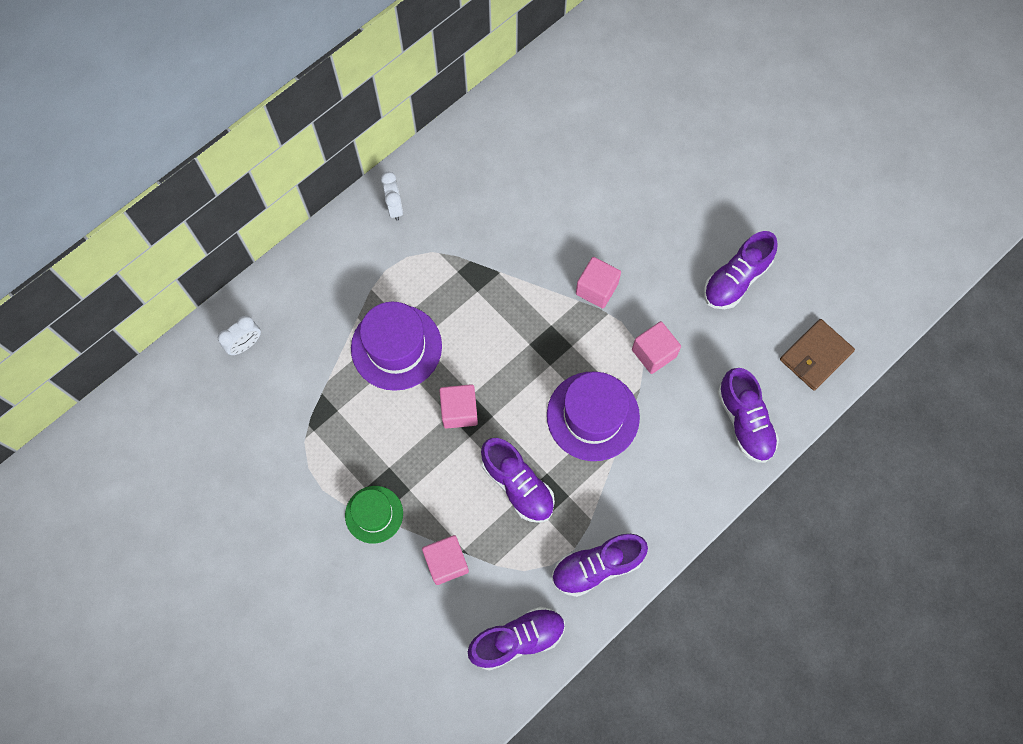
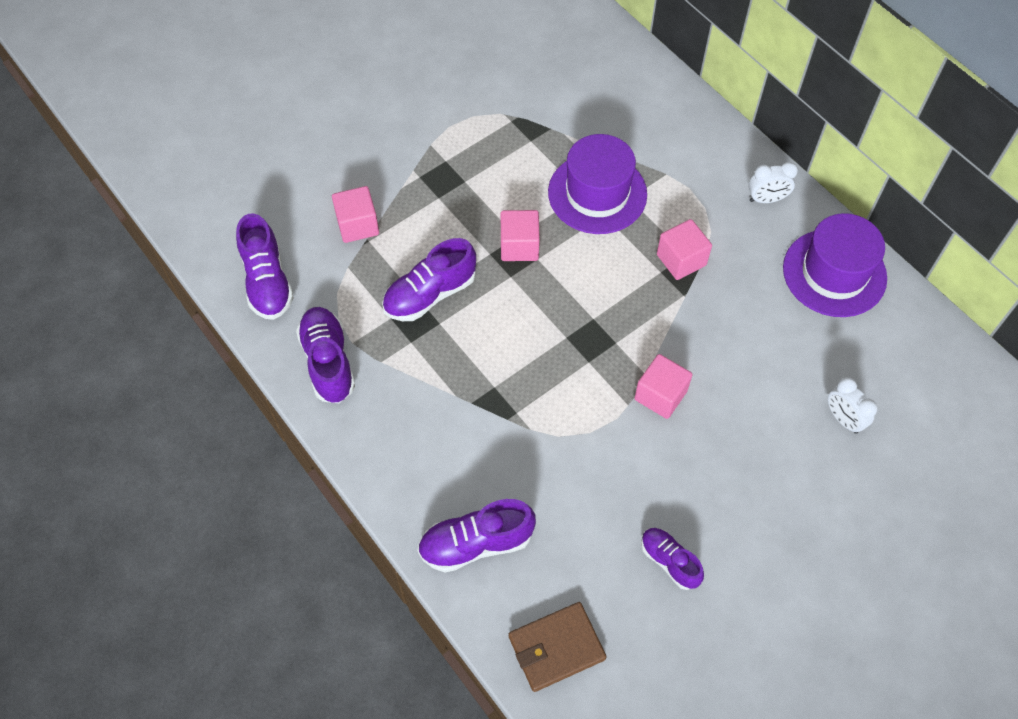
camera: 95 degrees right, 10 degrees down
(245, 344) = (607, 69): white clock -> white clock (843, 419)
(374, 514) = (417, 167): green hat -> none
(593, 416) = (500, 375): purple hat -> purple hat (834, 273)
(654, 353) = (573, 449): pink cube -> pink cube (681, 260)
(736, 279) = (669, 561): purple shoe -> purple shoe, size x0.64
(815, 356) = (556, 648): brown wallet -> brown wallet turned 75 degrees counterclockwise

